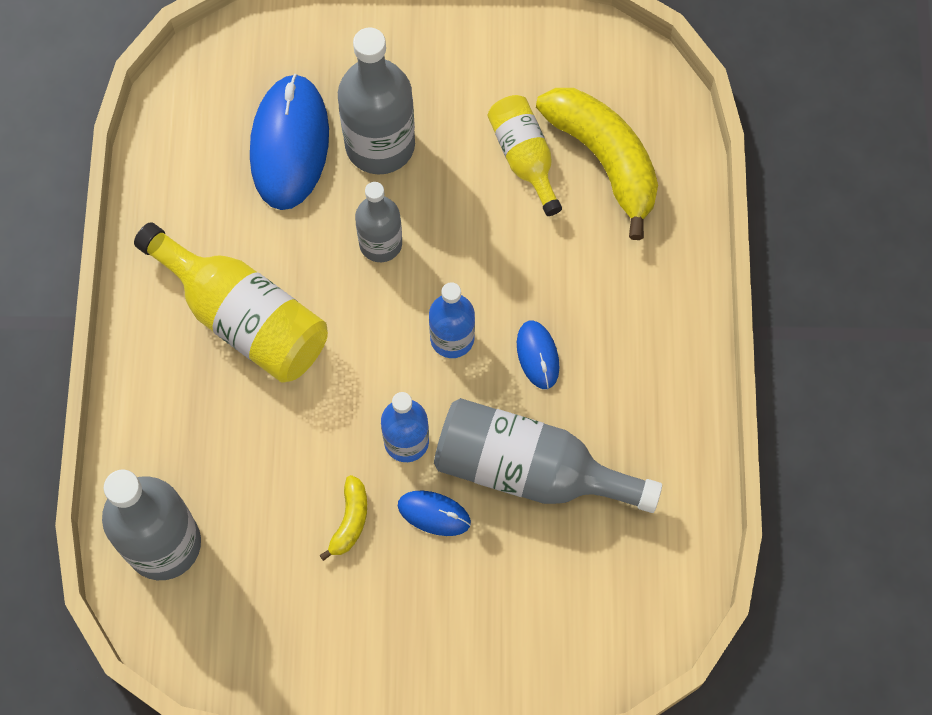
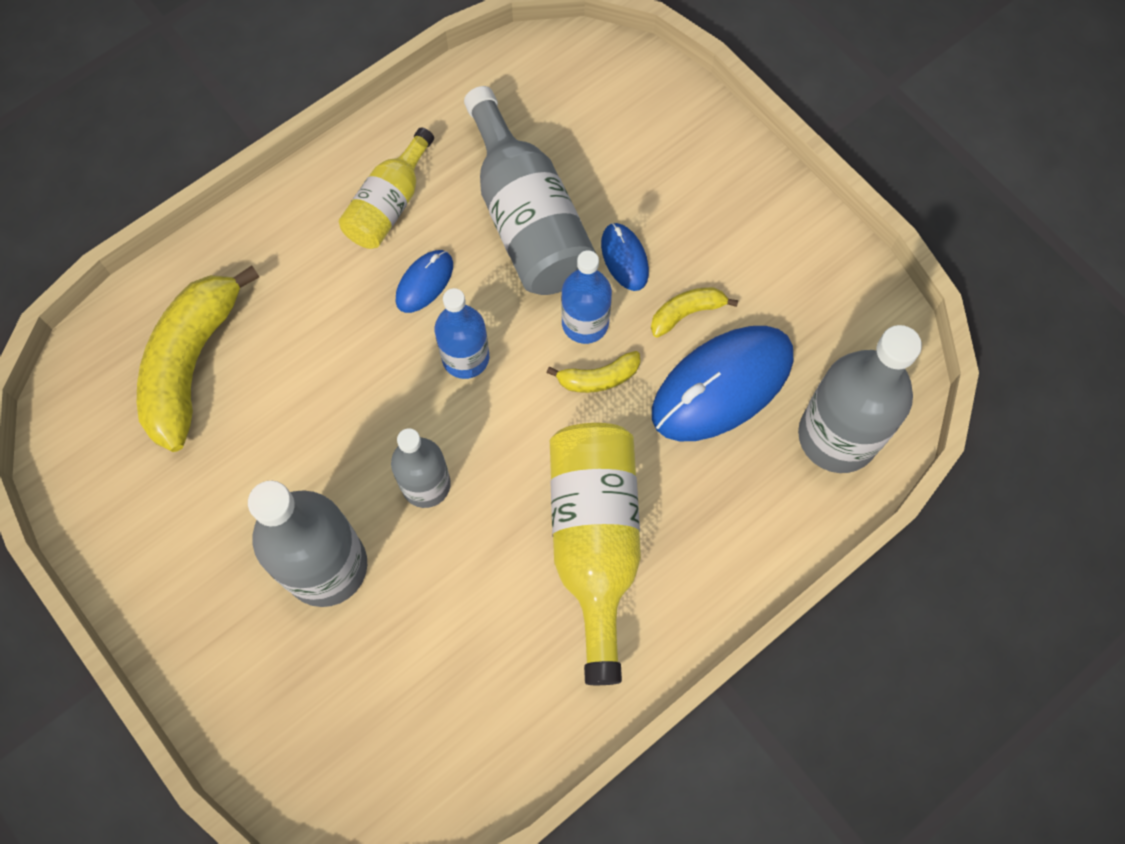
camera: 130 degrees left, 0 degrees up
(289, 144) = (391, 650): blue mouse -> blue mouse (722, 385)
(356, 415) = (598, 378): none -> yellow banana
(524, 157) = (241, 431): yellow bottle -> yellow bottle (389, 205)

